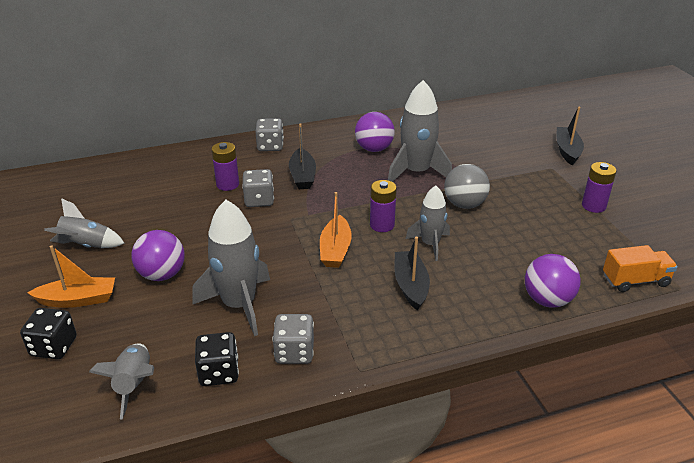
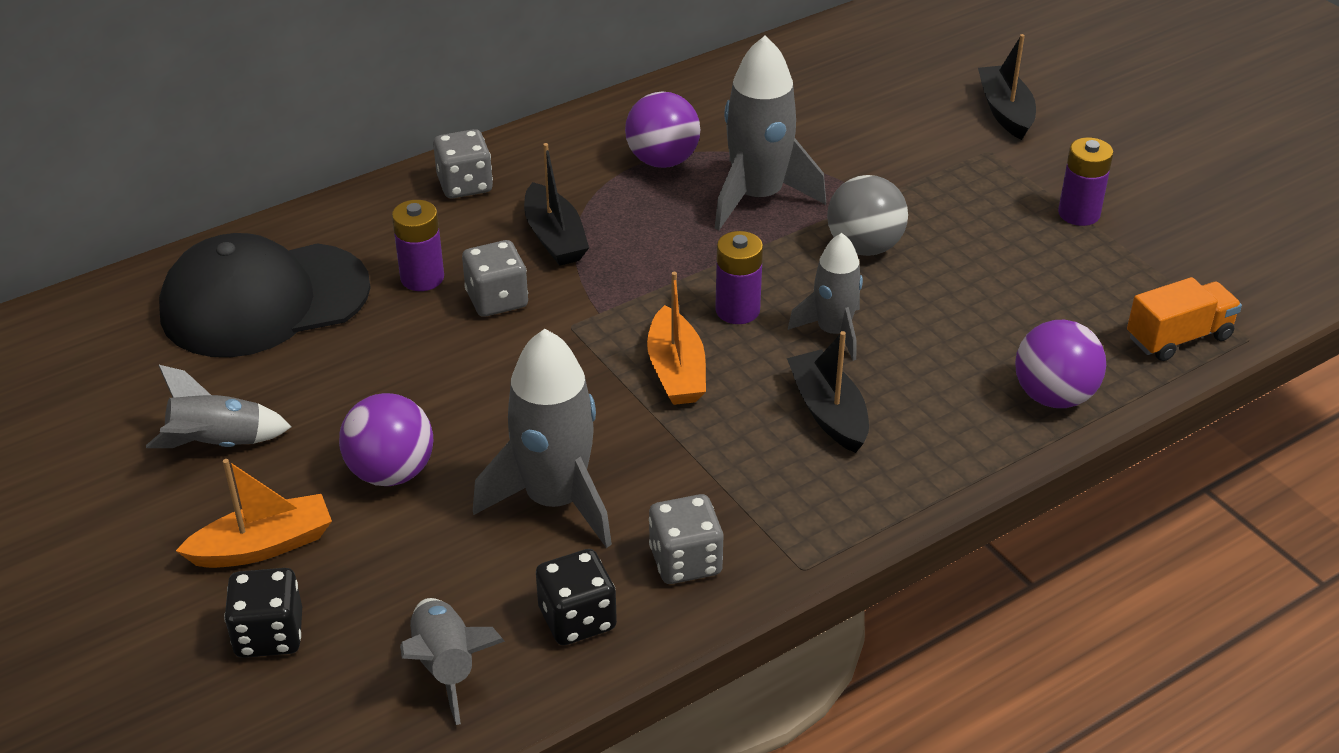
camera: 15 degrees left, 5 degrees up
(147, 183) = (264, 301): none -> black cap

